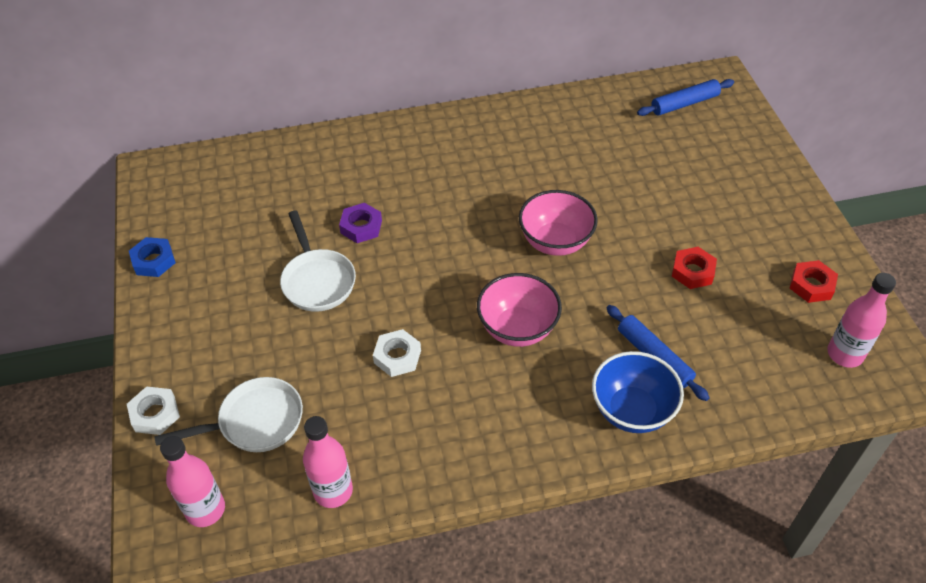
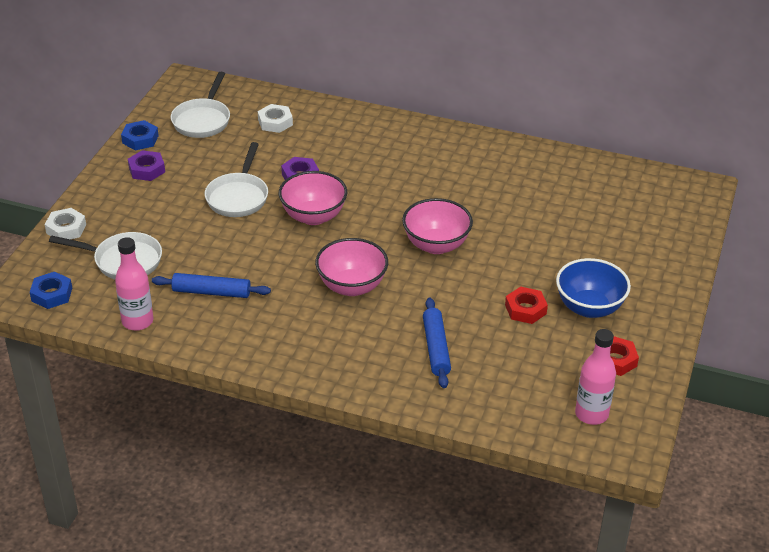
camera: 30 degrees right, 10 degrees down
(191, 294) = (147, 170): none -> purple nut
(205, 510) = (52, 294): pink bottle -> blue nut
(206, 208) = (203, 120): none -> white pan
(397, 357) = (250, 266): white nut -> white nut (275, 122)
(413, 267) = (313, 216): none -> pink bowl
(632, 410) = (385, 371): blue bowl -> blue bowl (589, 307)
(684, 103) = (646, 194): blue rolling pin -> blue rolling pin (211, 292)

